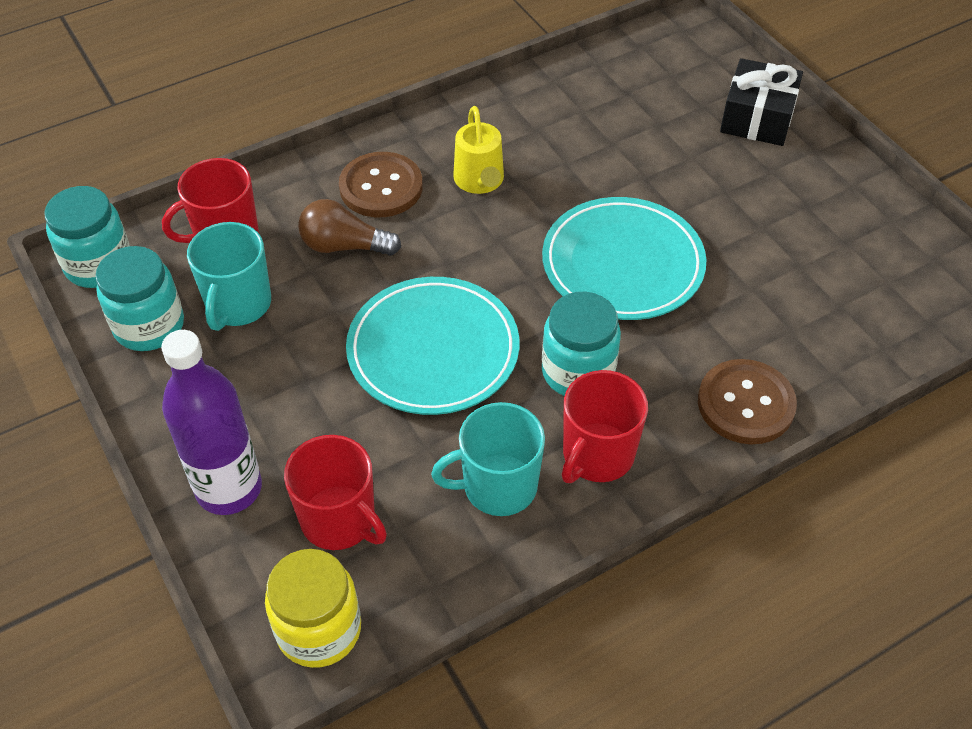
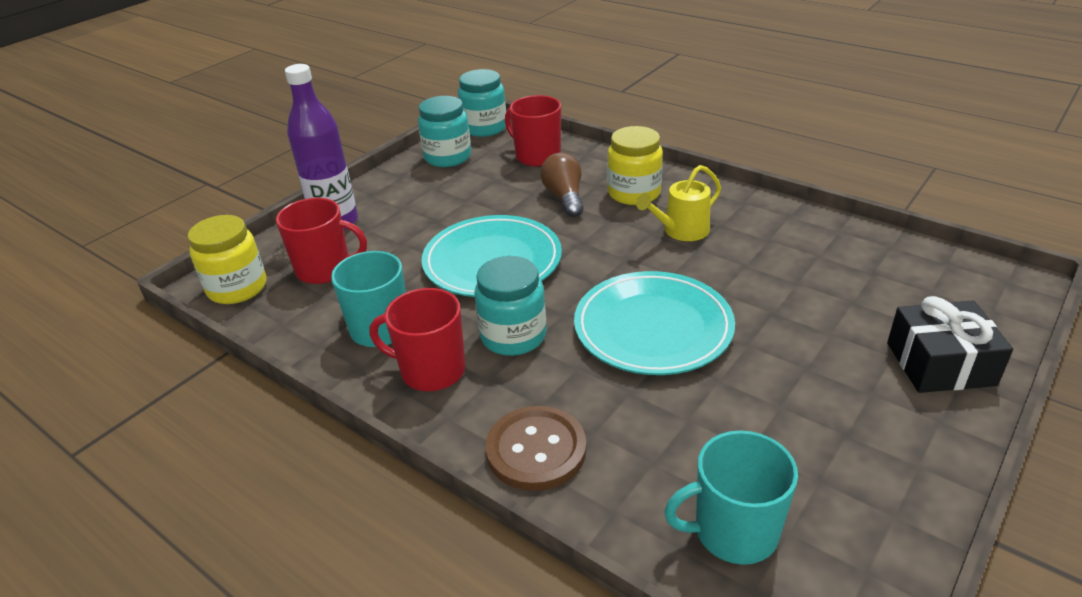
camera: 70 degrees right, 15 degrees down
(238, 304) = (484, 178): turquoise mug -> turquoise mug (733, 531)
(339, 520) = (325, 269): red mug -> red mug turned 105 degrees counterclockwise
(381, 187) = (634, 193): brown button -> yellow jar

